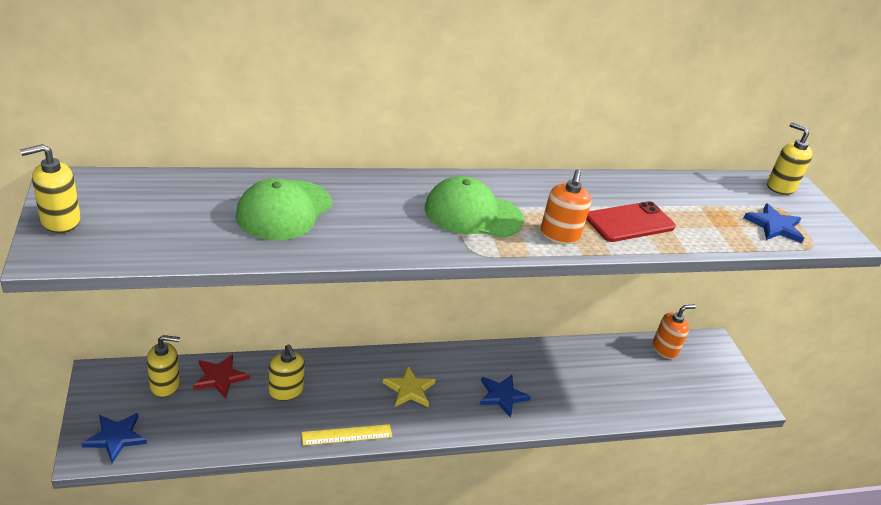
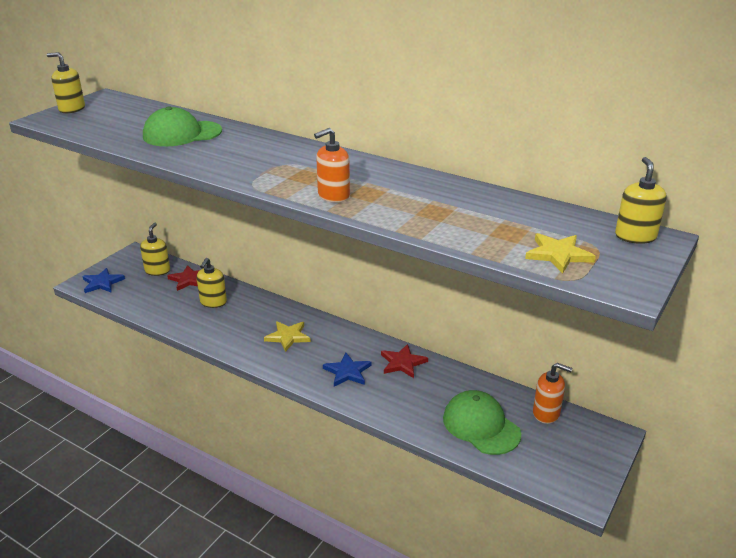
camera: 50 degrees right, 5 degrees down
(165, 385) = (157, 271): yellow soap dispenser -> yellow soap dispenser turned 120 degrees counterclockwise
(347, 435) = (213, 340): yellow ruler -> none
(473, 214) = (294, 168): green cap -> green cap (481, 426)
(529, 361) = (402, 363): none -> red star
(629, 222) = (409, 208): red phone -> none
(774, 226) = (558, 255): blue star -> yellow star

